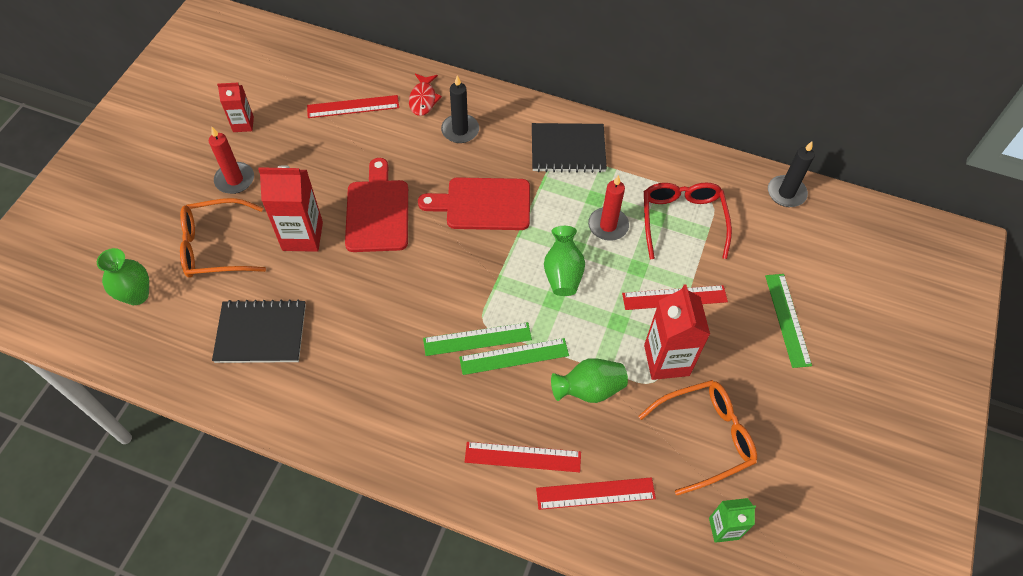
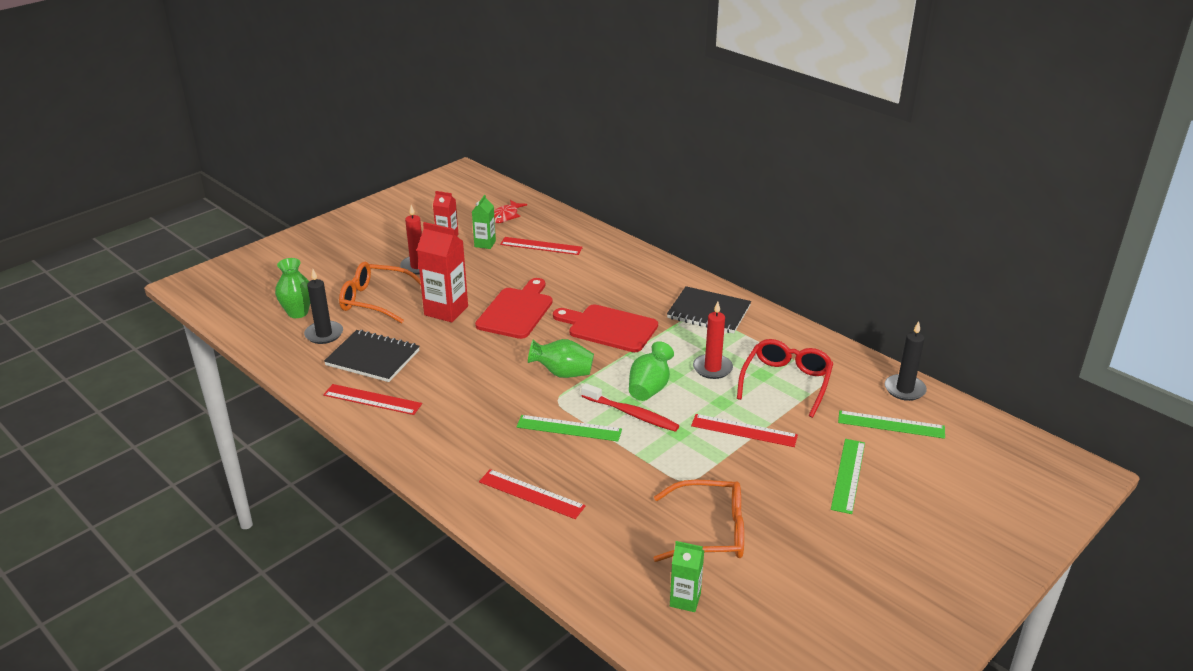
camera: 25 degrees right, 25 degrees down
(290, 122) = (485, 244): none -> green carton
(423, 99) = (602, 254): red fish -> red fish (505, 216)
(460, 130) = (621, 279): black candle -> black candle (324, 334)
(477, 339) = (545, 409): green ruler -> green ruler (891, 424)
(563, 314) = (631, 414): none -> red toothbrush
(589, 389) = (621, 468): green vase -> green vase (563, 373)
(595, 493) = (579, 537): red ruler -> red ruler (372, 399)
(666, 360) = (707, 469): red carton -> none

